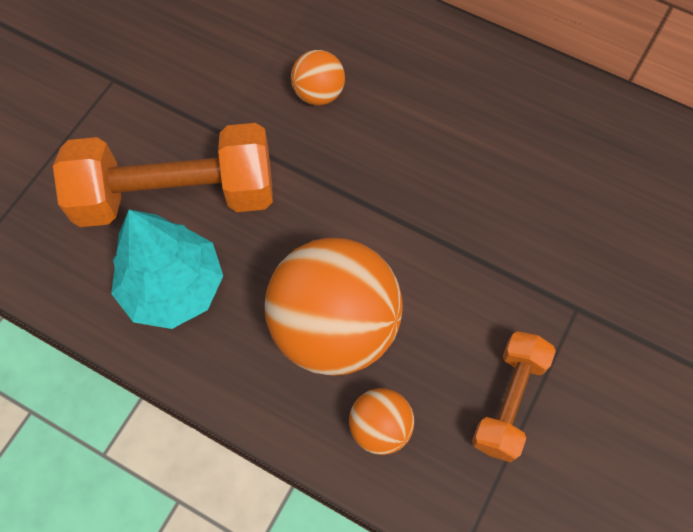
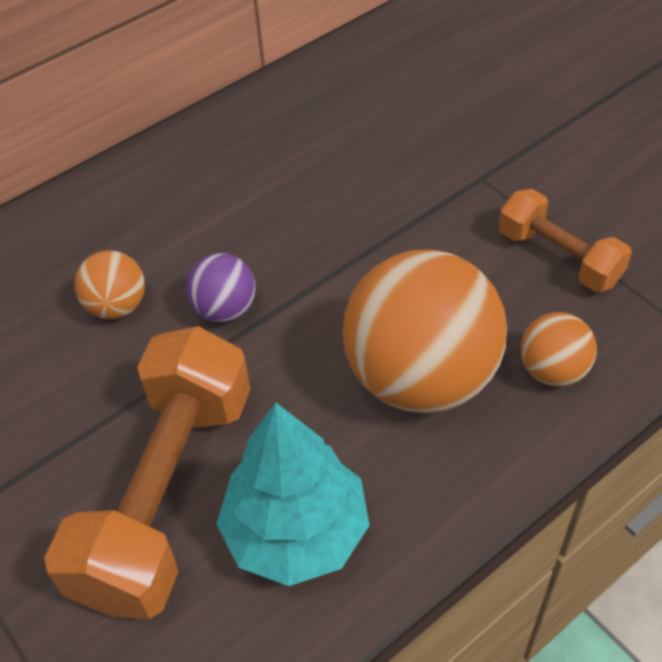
camera: 65 degrees left, 15 degrees down
(344, 165) = (225, 309): none -> purple ball

